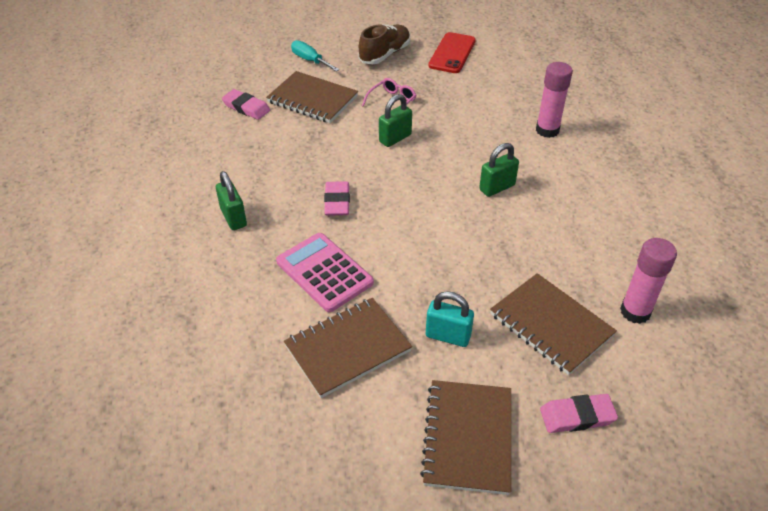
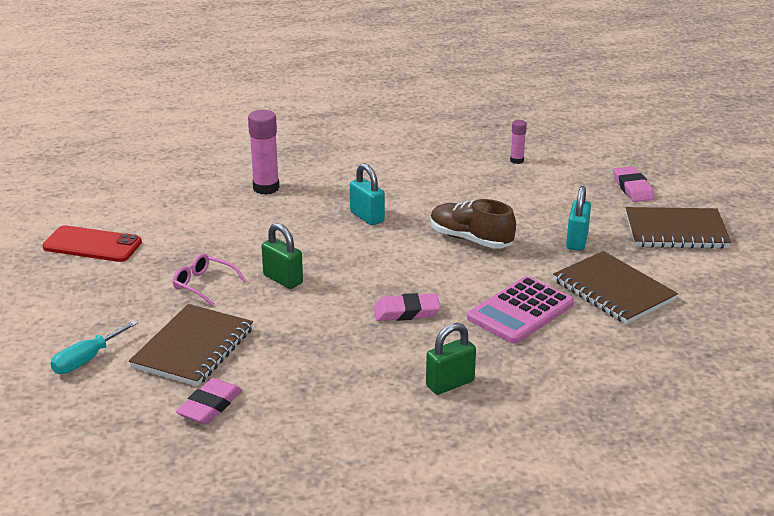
camera: 95 degrees left, 15 degrees down
(385, 54) = (84, 296): brown shoe -> brown shoe (470, 239)
(497, 187) = (367, 217): green padlock -> turquoise padlock
(551, 325) = (545, 195): brown notebook -> none
(635, 312) = (517, 160): pink glue stick -> pink glue stick, size x0.54

